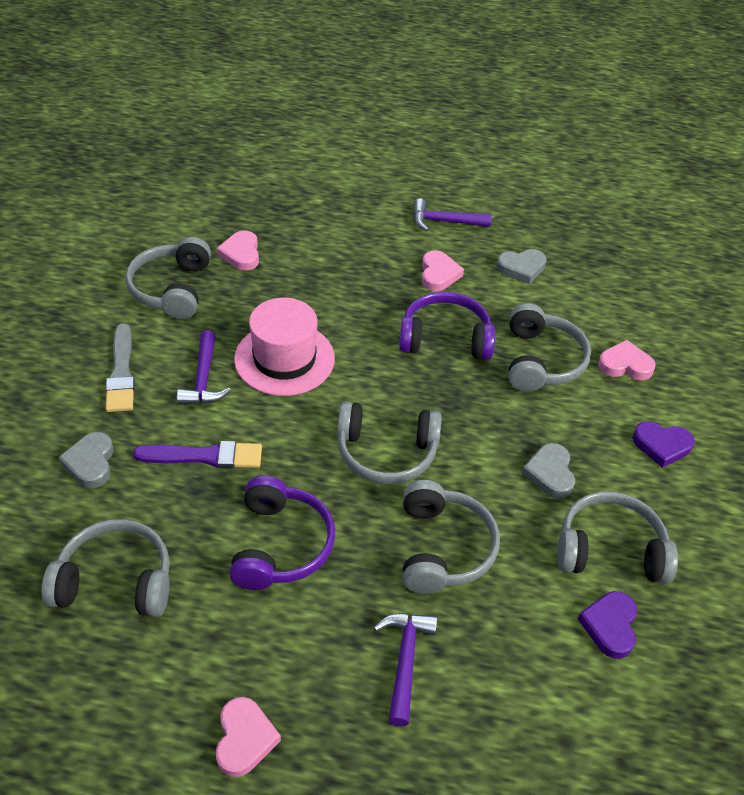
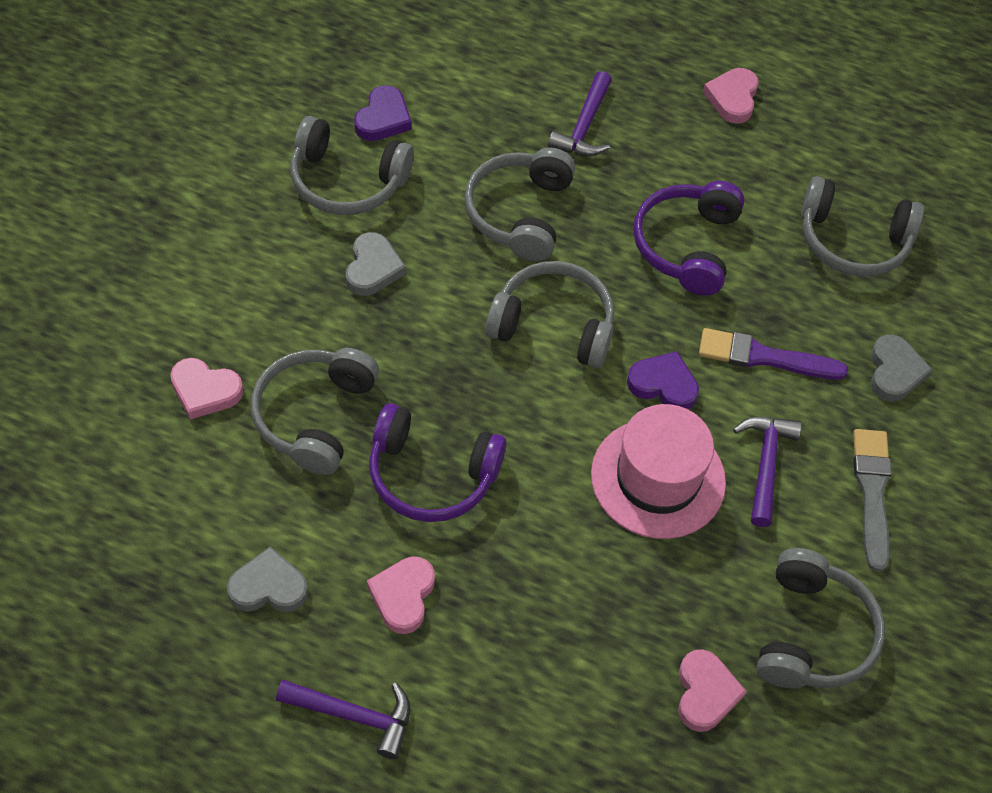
camera: 170 degrees left, 10 degrees up
(661, 445) = (224, 277): purple heart -> purple heart (663, 384)

